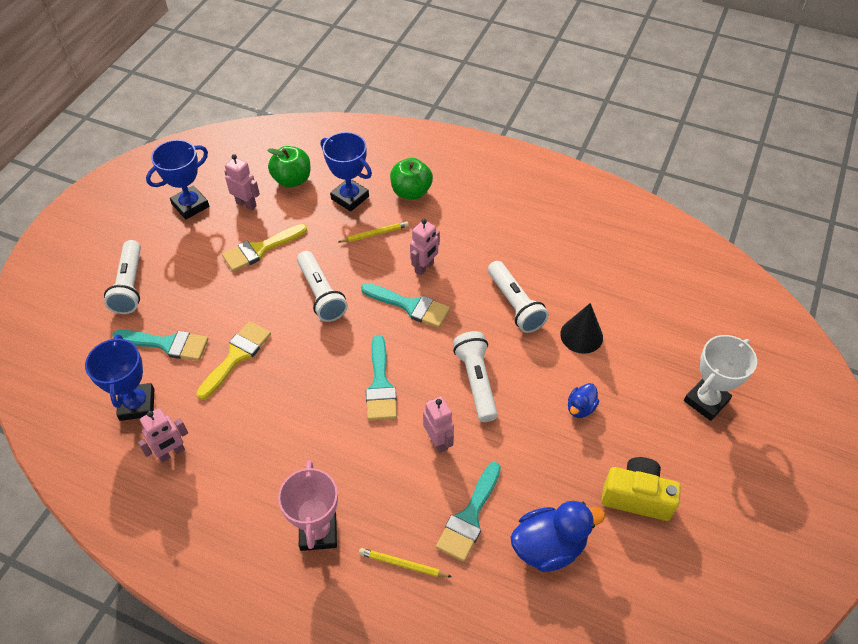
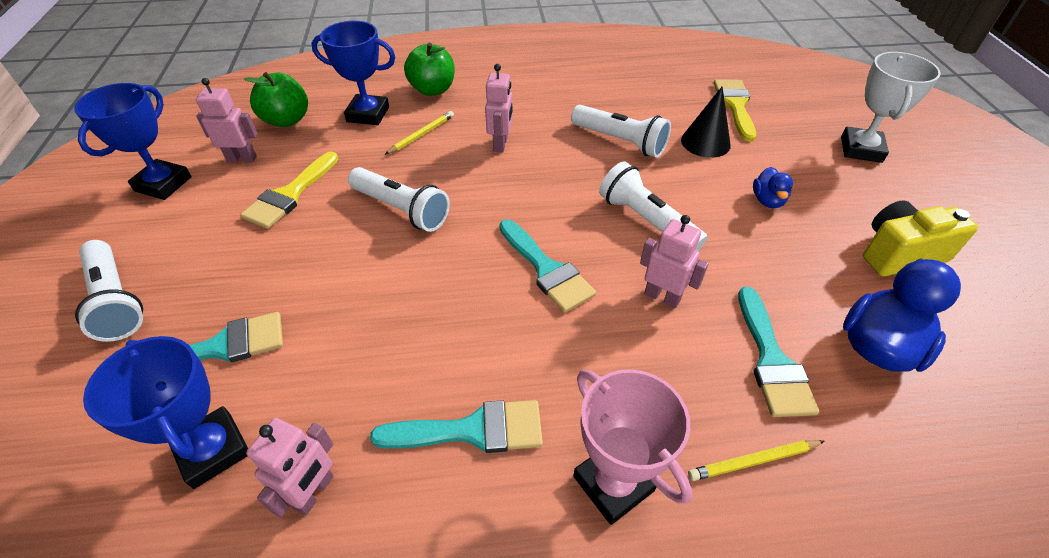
camera: 30 degrees left, 5 degrees down
(236, 356) = (335, 318): yellow brush -> yellow brush (735, 105)
(410, 306) = (515, 182): turquoise brush -> turquoise brush (472, 430)

